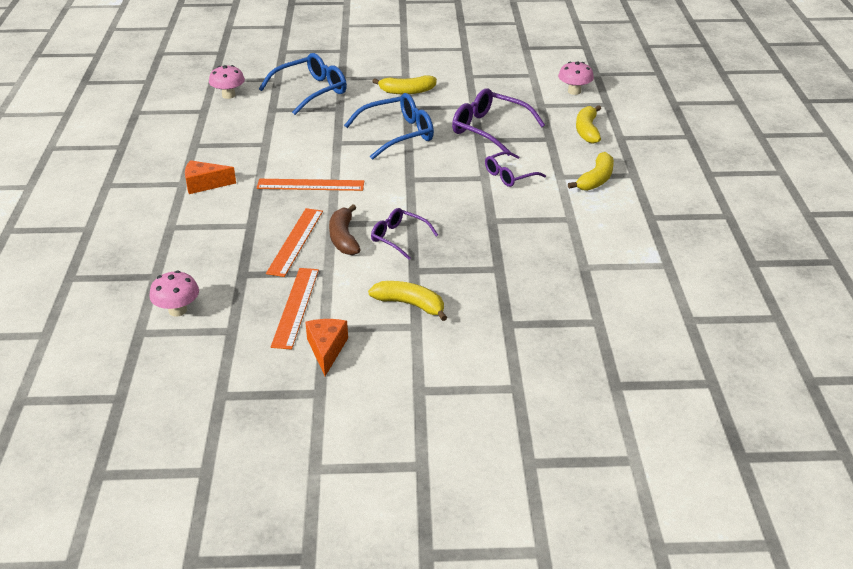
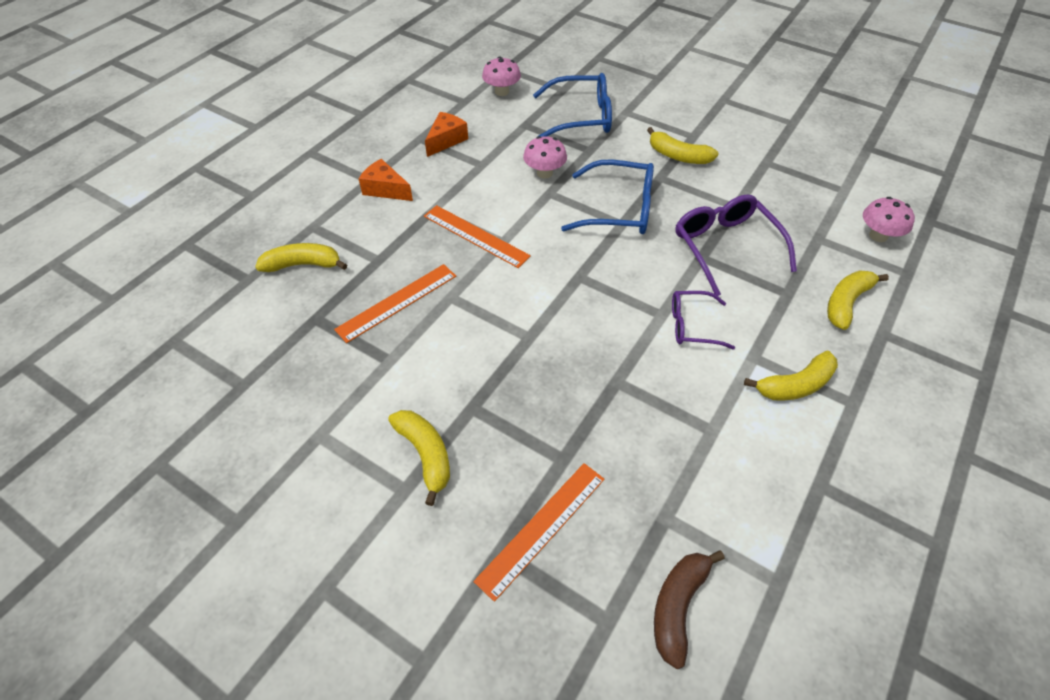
camera: 35 degrees right, 15 degrees up
(177, 310) = (224, 332): pink mushroom -> pink mushroom (544, 173)
(192, 250) = (303, 264): none -> yellow banana
(296, 307) = (320, 389): orange ruler -> orange ruler (542, 528)
(327, 350) = (294, 466): orange cheese -> orange cheese (446, 140)
(343, 238) = (444, 323): brown banana -> brown banana (677, 606)
(398, 238) = (496, 352): purple glasses -> none

